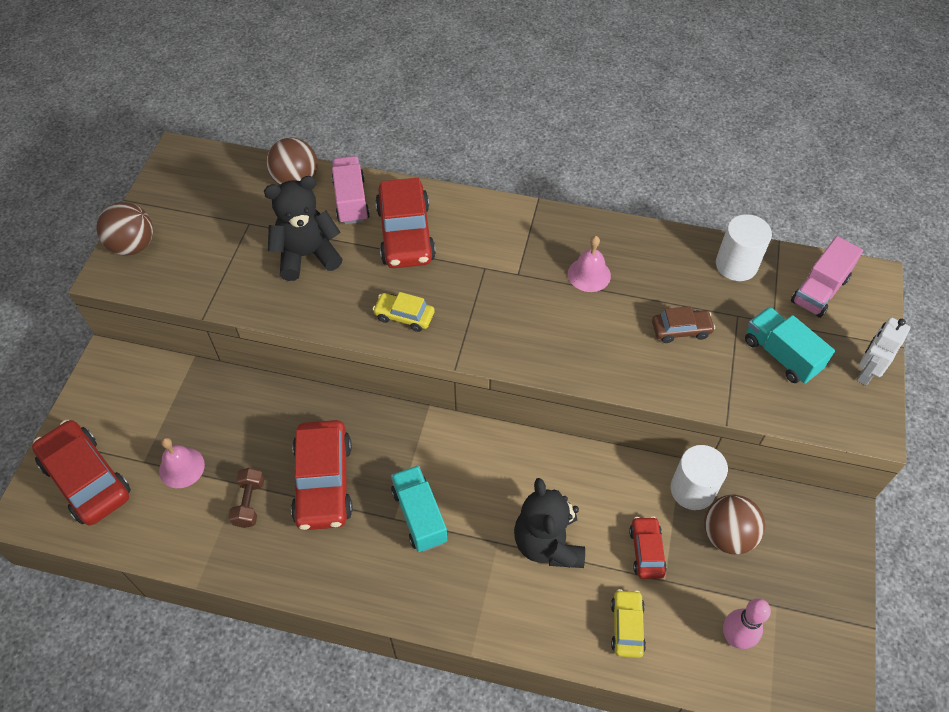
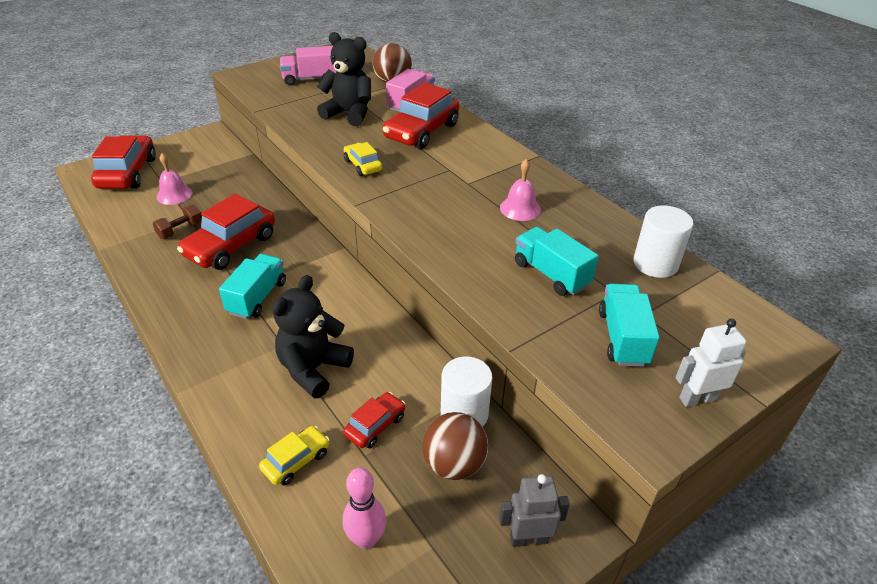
camera: 40 degrees right, 15 degrees down
(133, 245) = (268, 70): brown ball -> none
(681, 330) = (551, 274): brown car -> turquoise truck
(819, 290) = (719, 319): pink truck -> pink truck (310, 79)
(821, 548) = (528, 538): none -> grey robot

